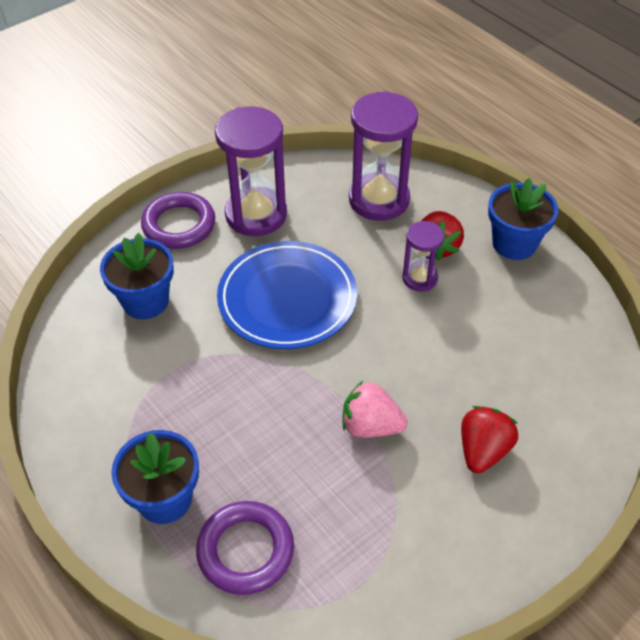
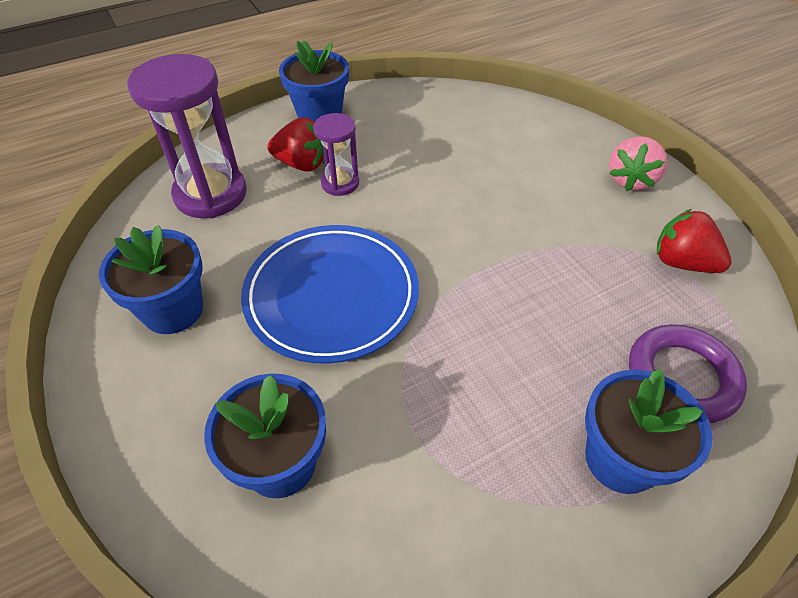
camera: 80 degrees left, 0 degrees up
(179, 225) = (144, 405): purple ring -> none
(256, 215) = (173, 310): purple hourglass -> blue flower pot
(370, 426) = (524, 250): pink strawberry -> pink strawberry (630, 180)
(483, 450) = (555, 180): red strawberry -> red strawberry (682, 262)

